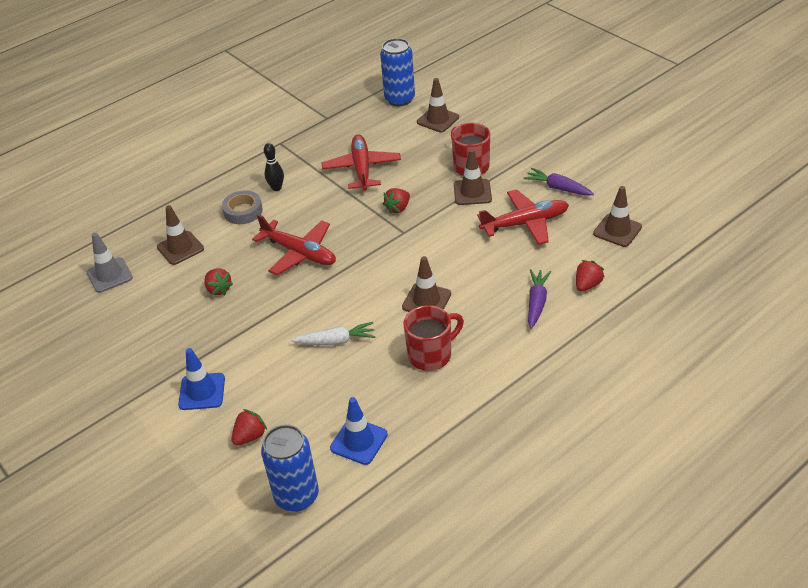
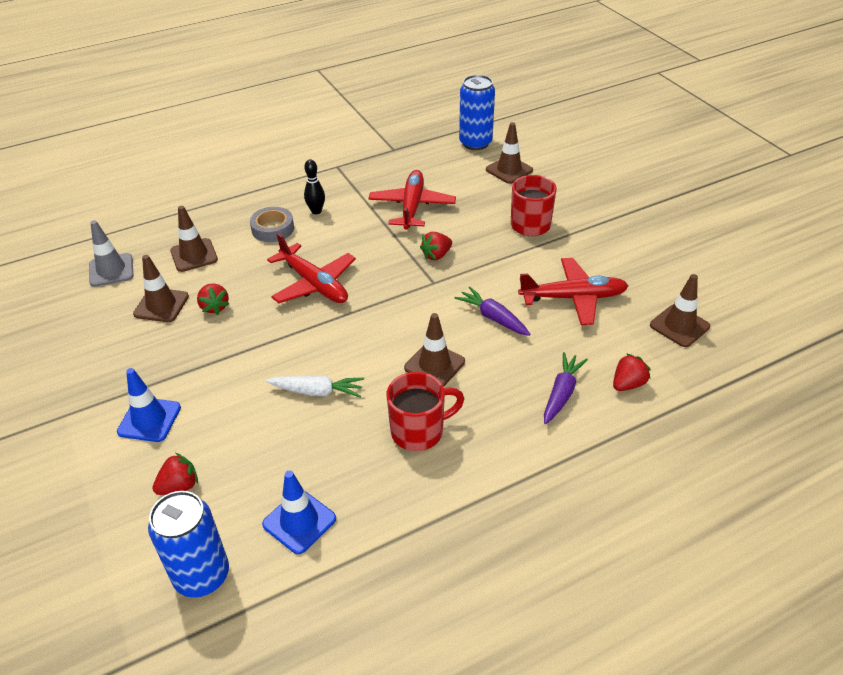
camera: 10 degrees right, 0 degrees up
(472, 192) = (523, 252): brown traffic cone -> brown traffic cone (161, 305)
(558, 188) = (621, 265): purple carrot -> purple carrot (493, 317)

